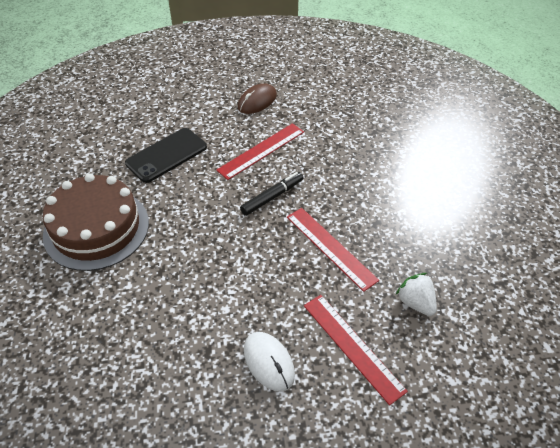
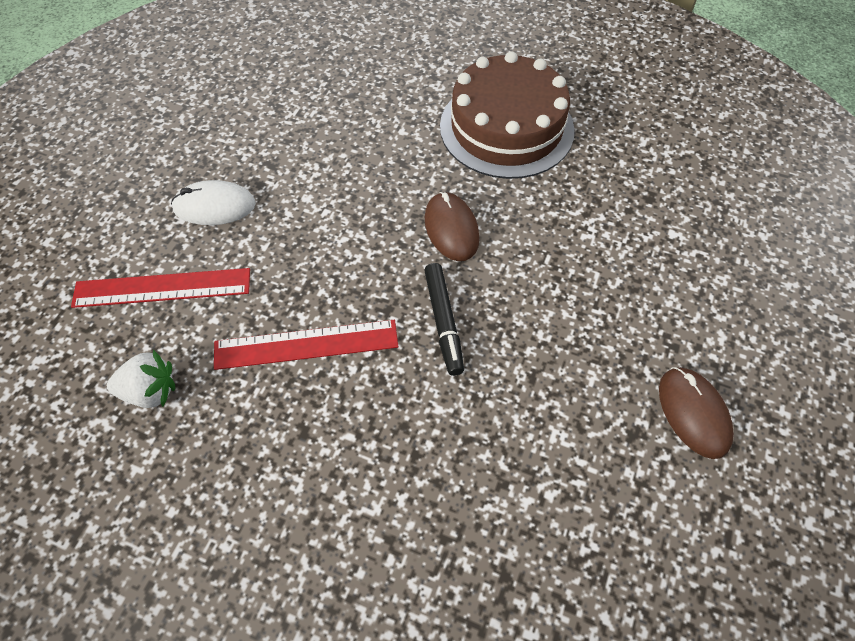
camera: 120 degrees right, 10 degrees up
(166, 155) = (606, 233): black phone -> none
(204, 220) = (451, 229): none -> brown mouse
(261, 151) = (552, 356): red ruler -> none

